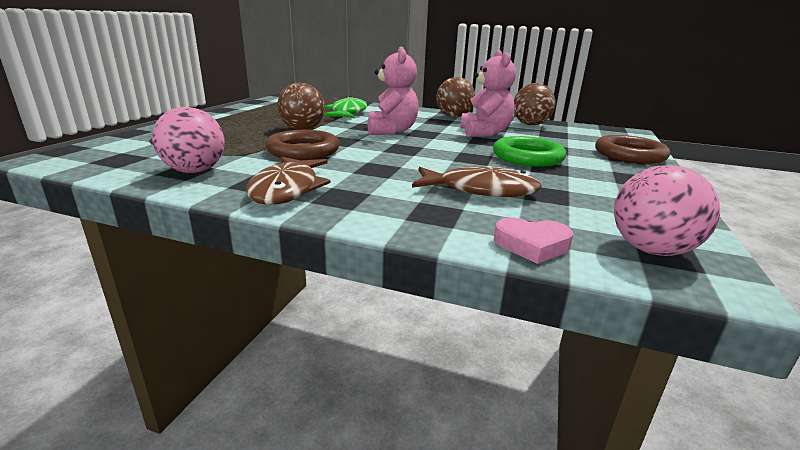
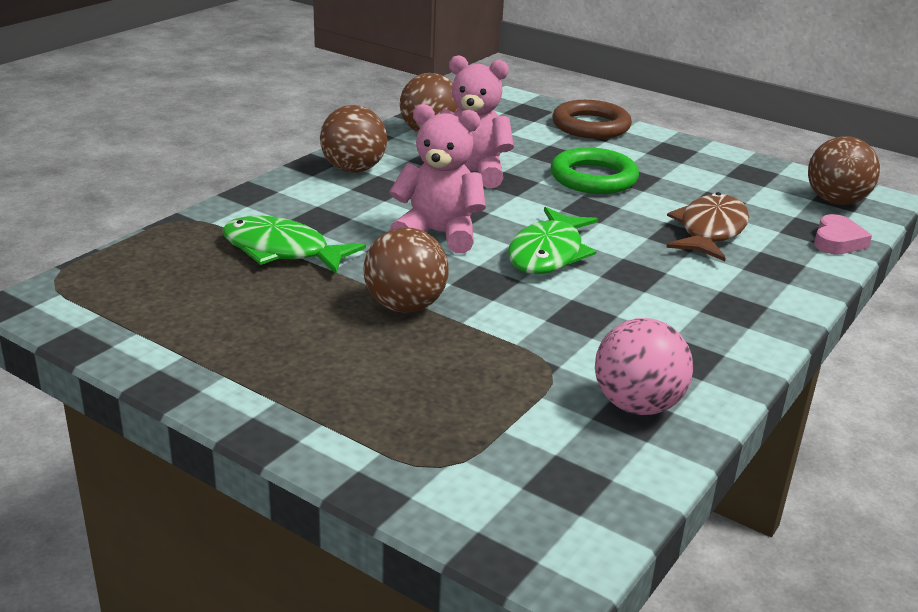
camera: 75 degrees left, 5 degrees up
(287, 189) = (712, 338): brown fish -> none
(303, 151) = (542, 316): brown ring -> none
(388, 150) = (548, 253): none -> green fish
(651, 250) = (835, 201): pink ball -> brown ball

